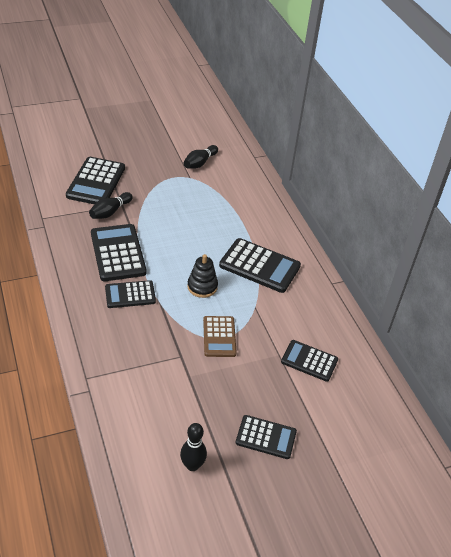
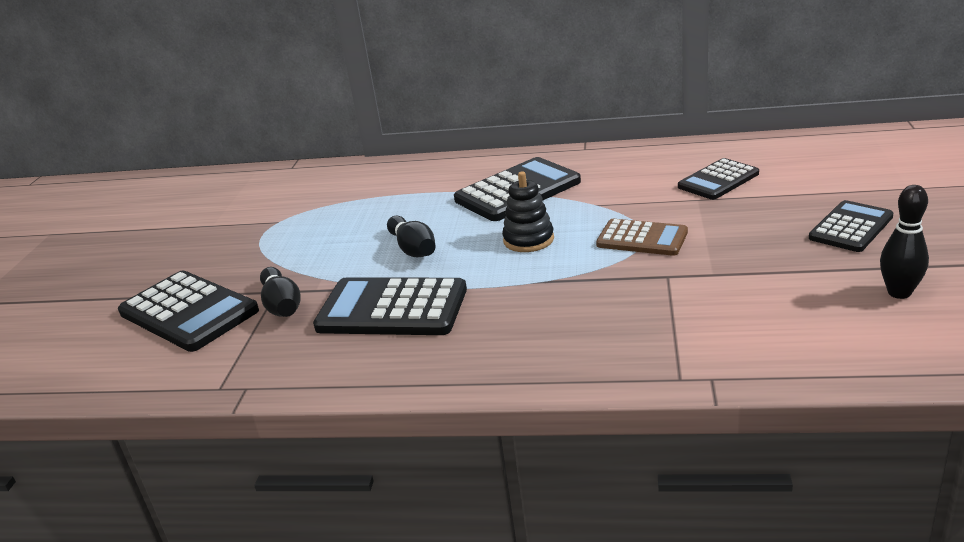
camera: 55 degrees left, 15 degrees down
(130, 295) = (502, 308): black calculator -> none
(200, 163) = (255, 209): black bowling pin -> black bowling pin (413, 249)

